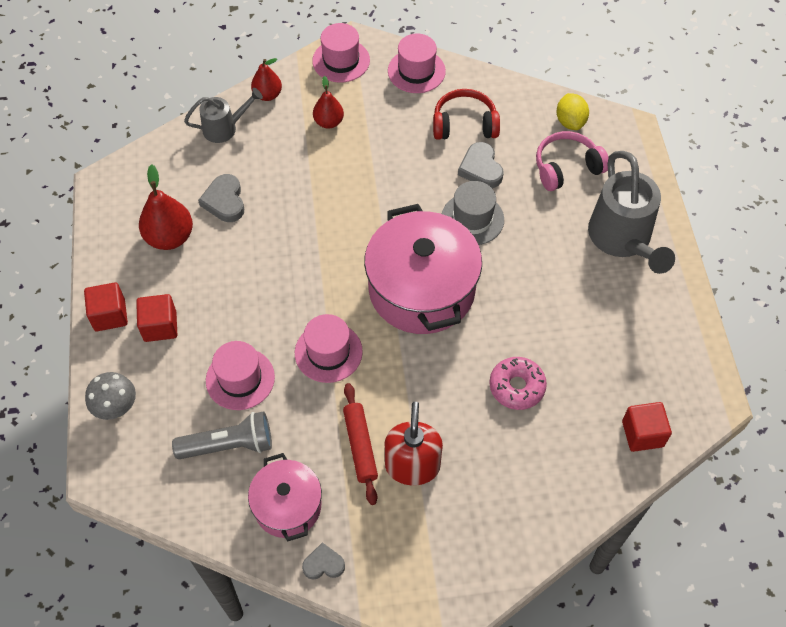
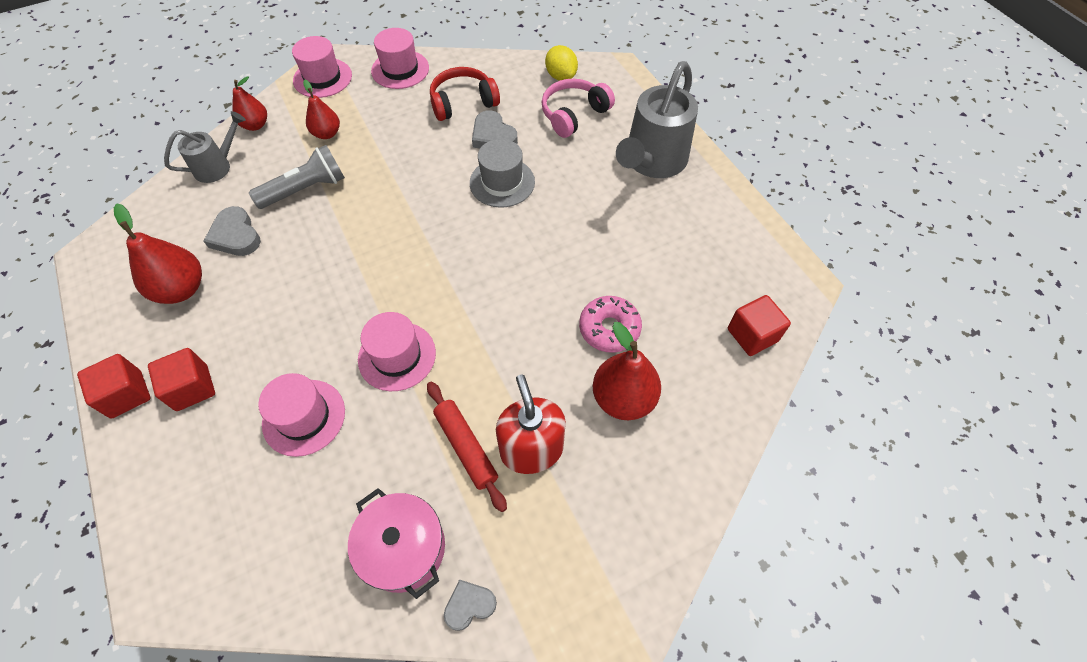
camera: 20 degrees left, 0 degrees up
(117, 408) = (159, 502): grey mushroom -> none
(229, 445) = (311, 499): grey flashlight -> grey flashlight (306, 189)
(422, 289) = (475, 262): pink pot -> none
(504, 450) = (623, 398): none -> red pear
(622, 240) = (652, 162): grey watering can -> grey watering can turned 60 degrees clockwise

